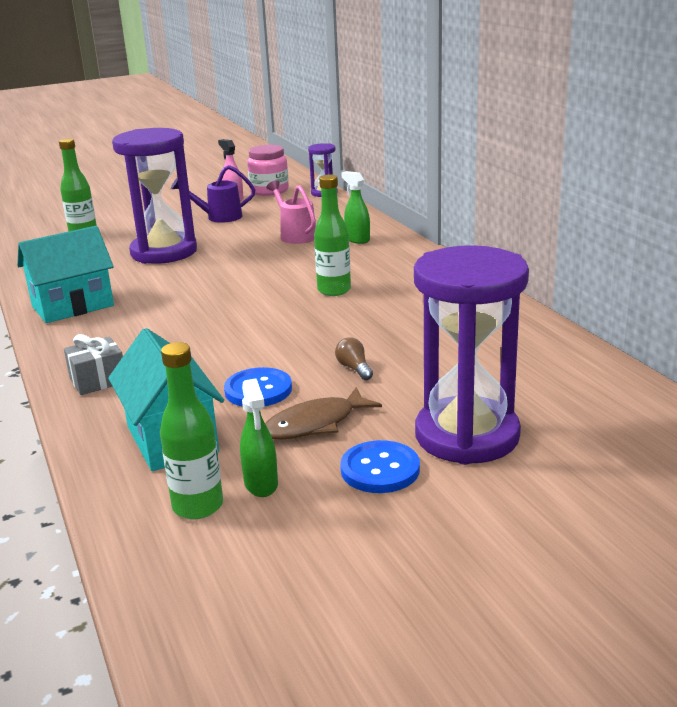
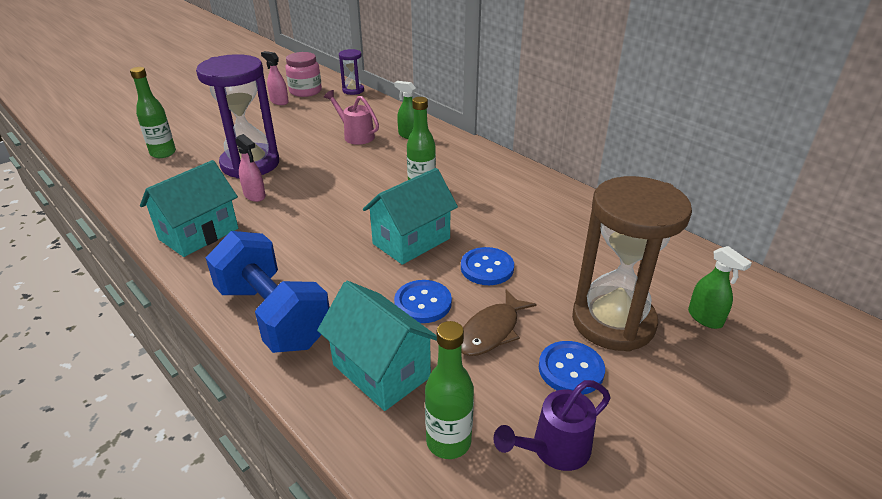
camera: 20 degrees left, 10 degrees up
(98, 380) = (273, 315): grey gift -> blue dumbbell
(149, 280) = (255, 196): none -> pink spray bottle
(219, 217) = (278, 122): purple watering can -> purple watering can (554, 449)
(261, 484) = (487, 405): green spray bottle -> green spray bottle (705, 318)
(286, 335) = (411, 241): none -> turquoise house
(354, 368) = (487, 268): brown light bulb -> blue button
(467, 435) = (613, 322): purple hourglass -> brown hourglass

